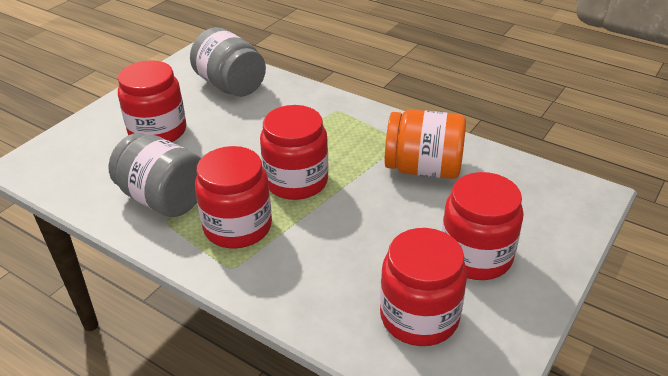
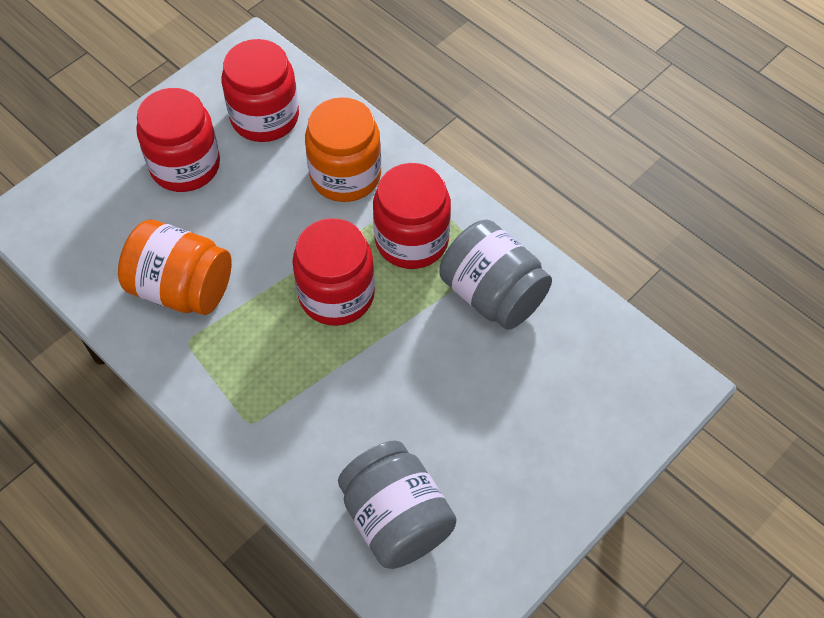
camera: 170 degrees left, 20 degrees up
(158, 131) = (506, 422): red jar -> none
(312, 271) = (345, 175): none -> orange jar

